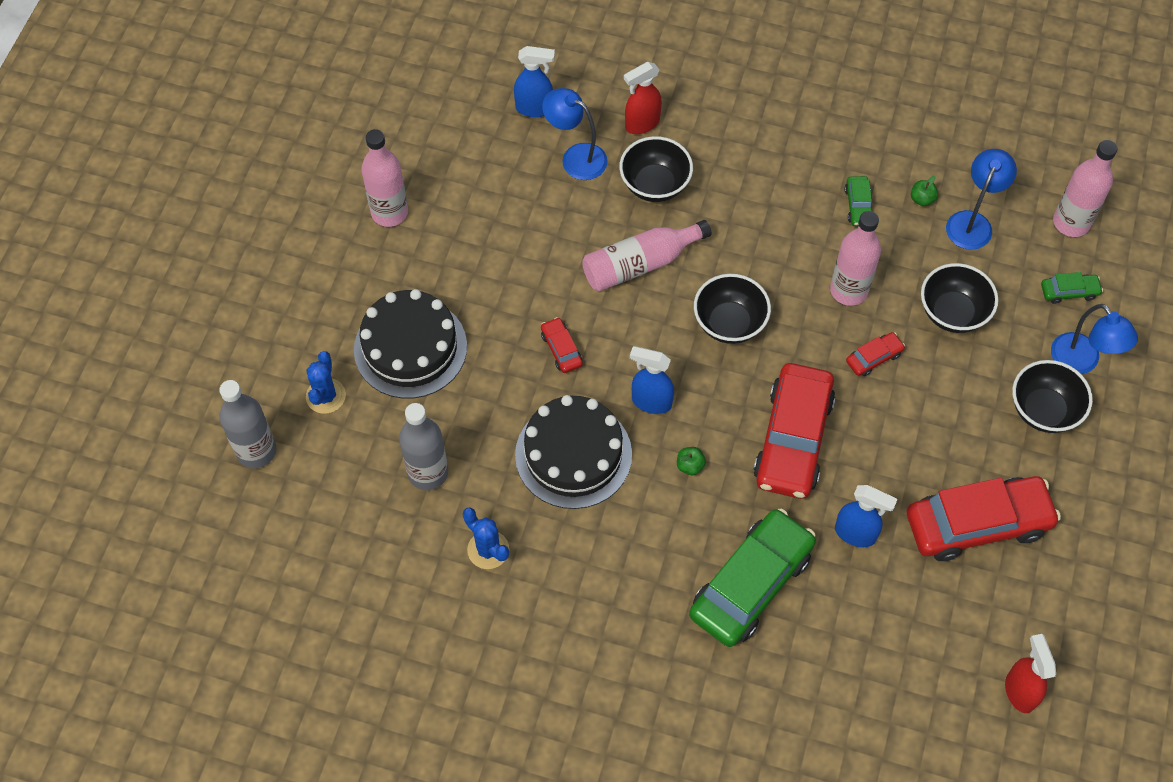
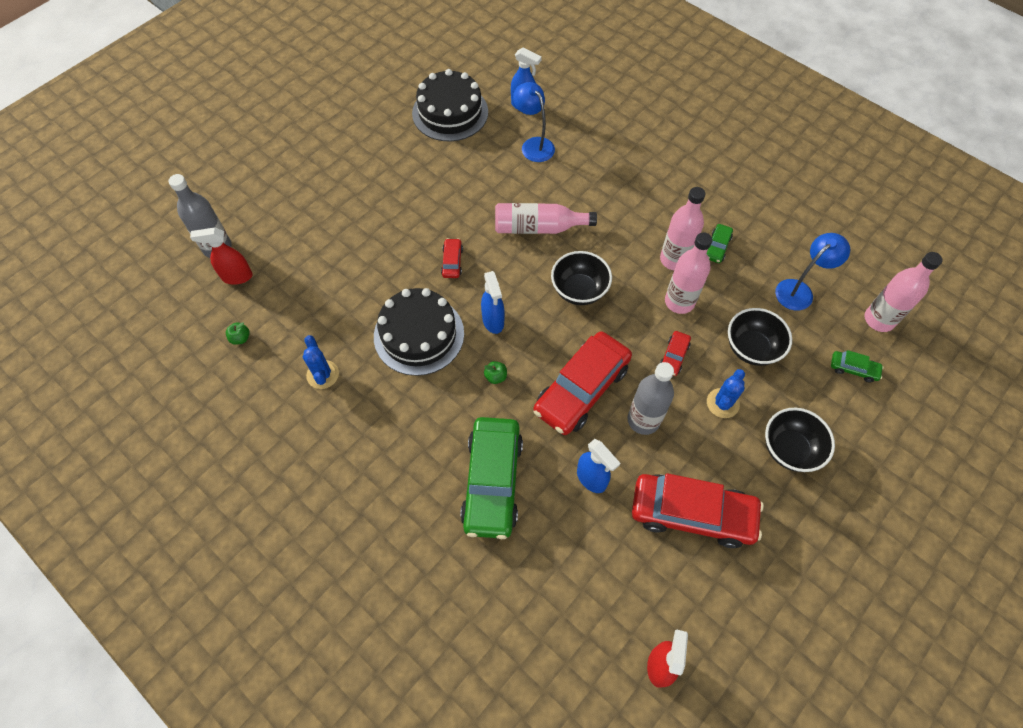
camera: 25 degrees right, 0 degrees up
(326, 396) = (282, 231): blue cactus -> blue cactus (722, 403)
(389, 212) = (392, 135): pink bottle -> pink bottle (674, 259)
(410, 348) = (354, 222): black cake -> black cake (450, 112)
(428, 473) = (315, 306): grey bottle -> grey bottle (643, 420)
(641, 124) = (590, 140): red spray bottle -> red spray bottle (236, 277)
(651, 402) = (493, 321): blue spray bottle -> blue spray bottle turned 150 degrees counterclockwise
(655, 185) = (577, 181): black bowl -> none
(751, 584) = (492, 481): green car -> green car turned 120 degrees clockwise
(874, 358) = (673, 356): red car -> red car turned 120 degrees clockwise
(922, 199) = (768, 260): green apple -> green apple (240, 338)
(1081, 362) = (838, 425): blue lamp -> none

